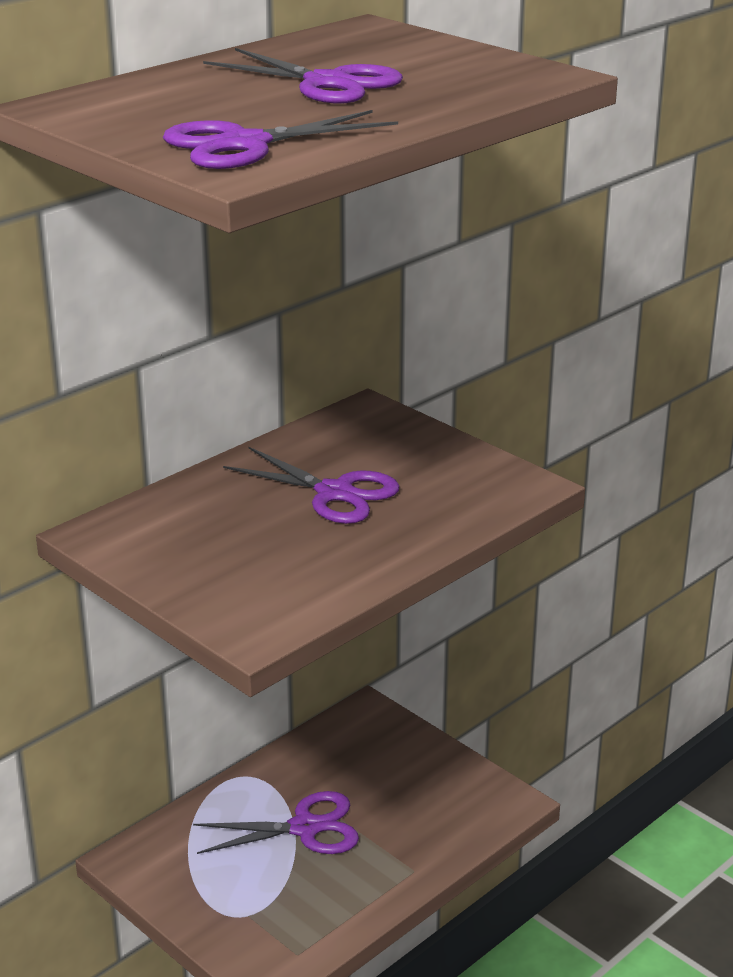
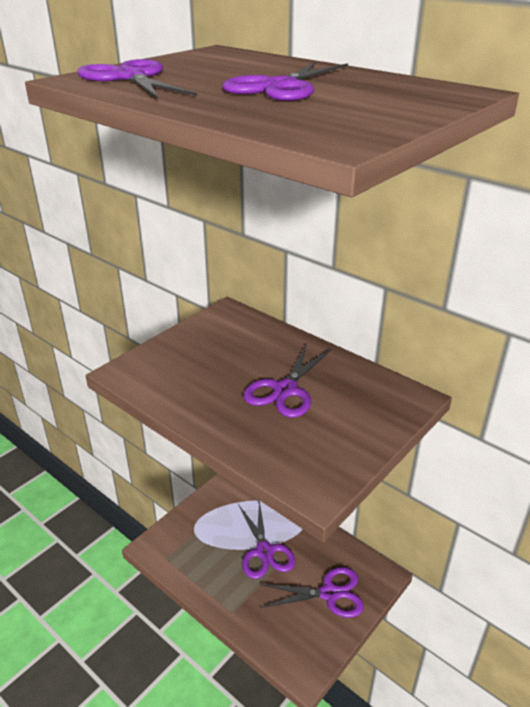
camera: 85 degrees right, 5 degrees up
(392, 765) = (329, 593): none -> purple scissors

